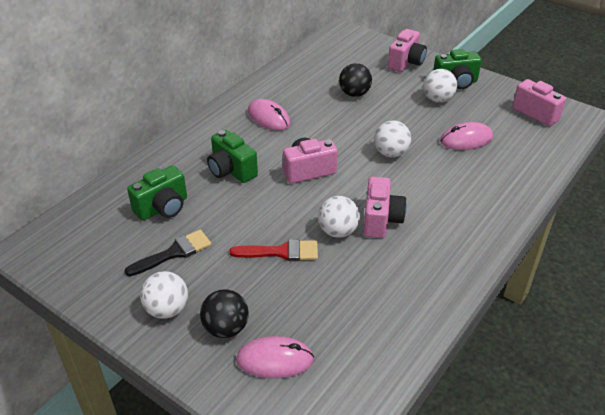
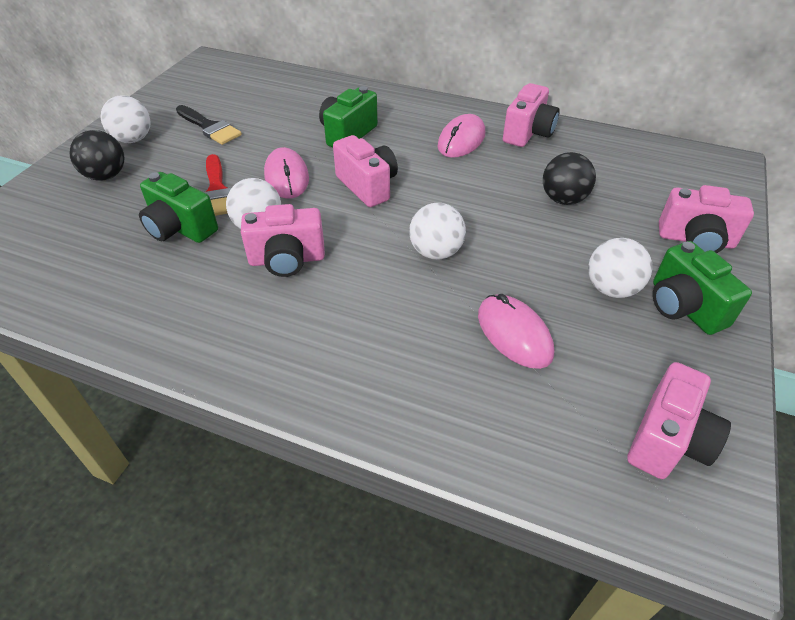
camera: 75 degrees right, 5 degrees up
(163, 208) = (274, 108): green camera -> green camera (180, 228)
(274, 88) = (528, 133): none -> pink camera
(275, 360) = (60, 212): pink mouse -> pink mouse (287, 177)

